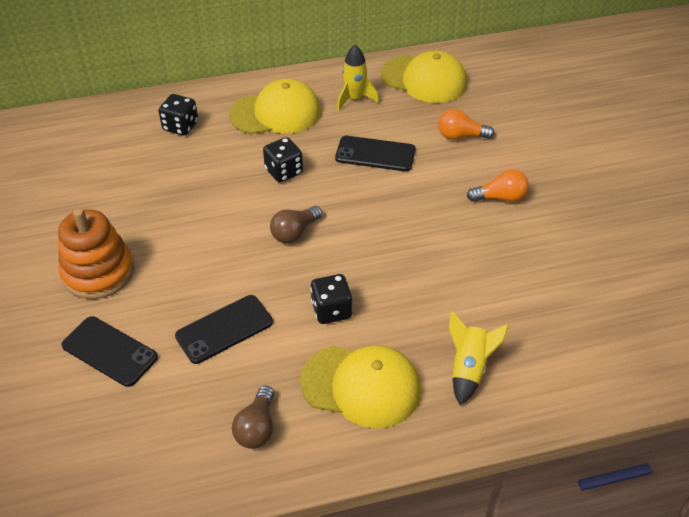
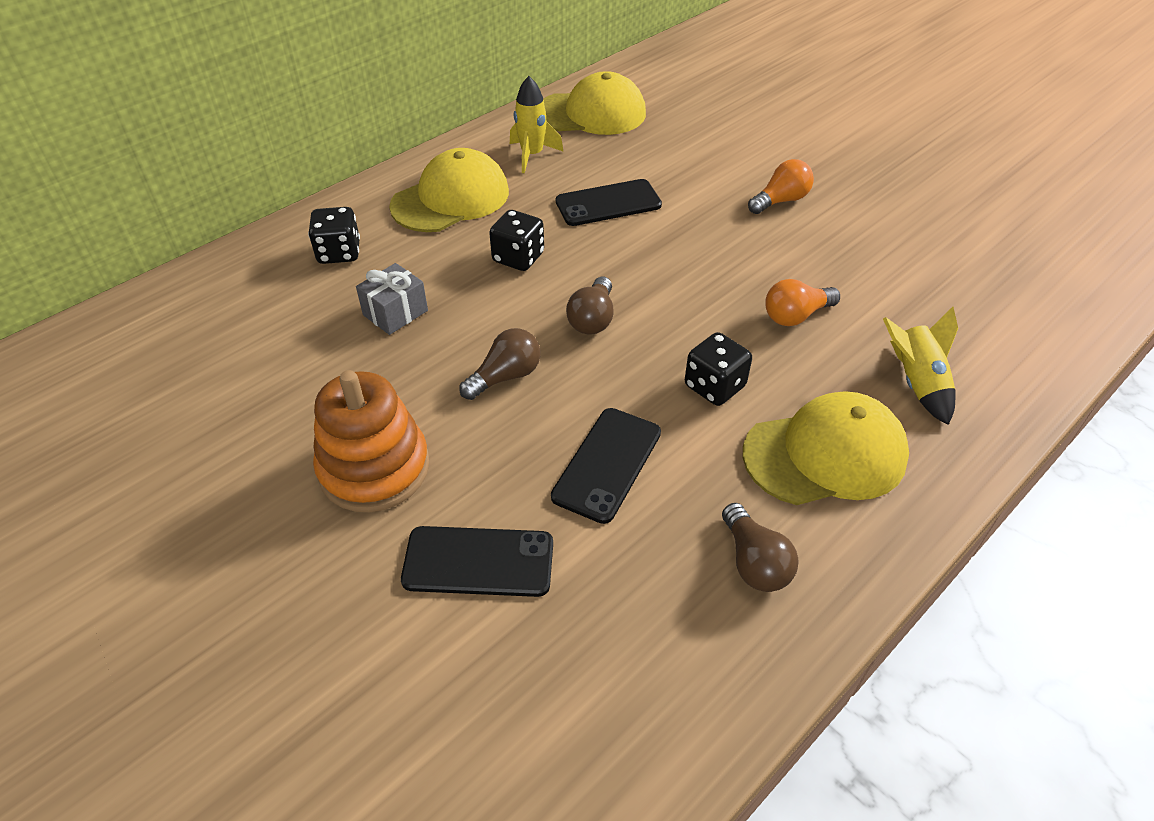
camera: 30 degrees left, 0 degrees up
(182, 180) = (395, 313): none -> grey gift
(212, 248) = (505, 376): none -> brown light bulb
(460, 136) = (683, 156): orange light bulb -> orange light bulb (795, 316)

